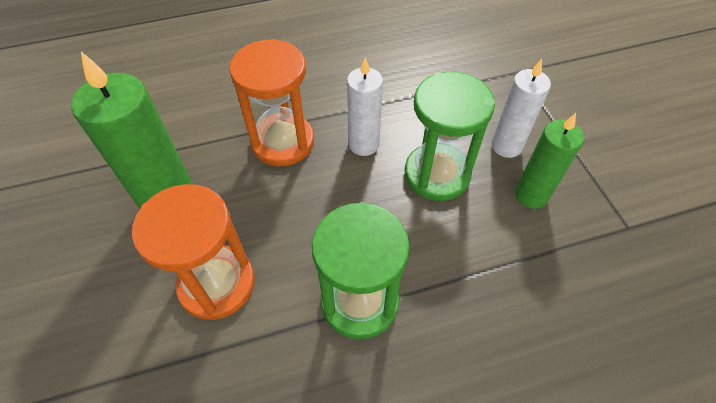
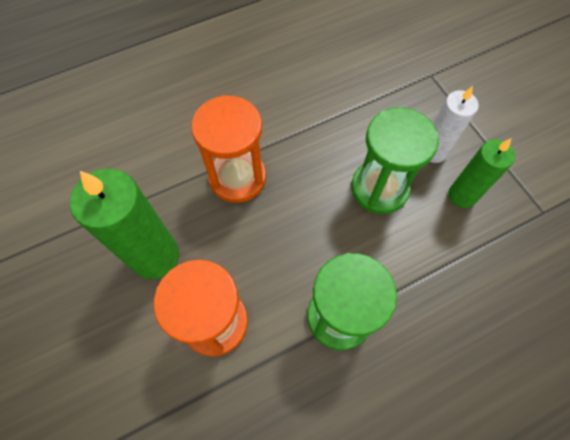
camera: 10 degrees left, 10 degrees up
(363, 144) = (310, 169): white candle -> none

